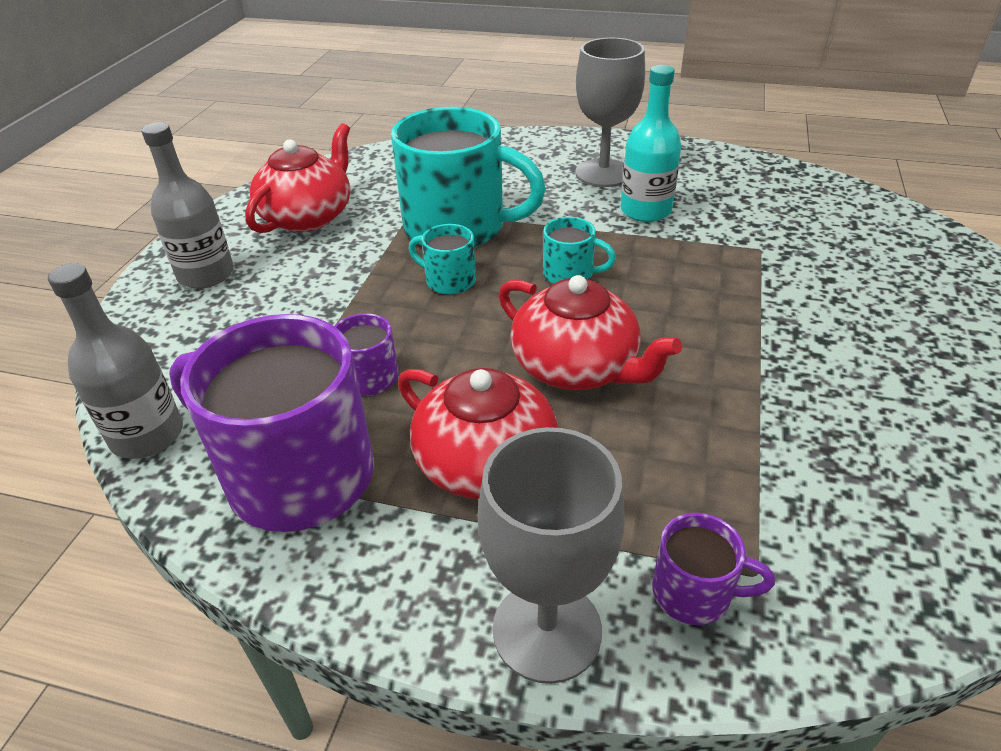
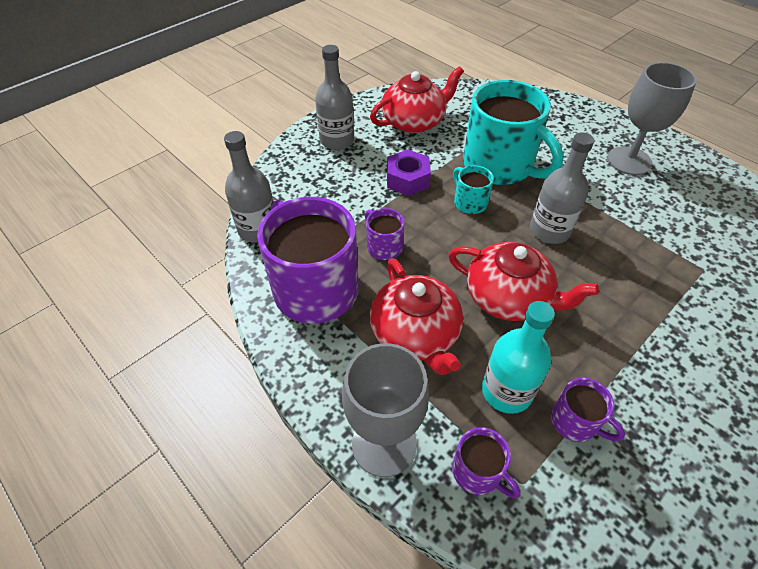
camera: 30 degrees right, 10 degrees up
(345, 285) = (407, 179): none -> purple nut
(570, 274) = (549, 231): turquoise mug -> grey bottle
(576, 367) = (508, 297): red teapot -> red teapot turned 45 degrees counterclockwise
(645, 210) = (638, 203): turquoise bottle -> turquoise bottle (506, 391)
(758, 468) = (575, 422): none -> purple mug

